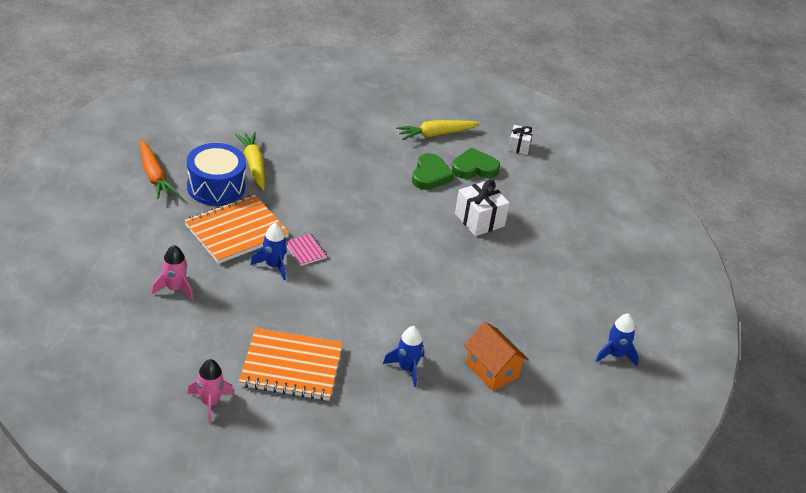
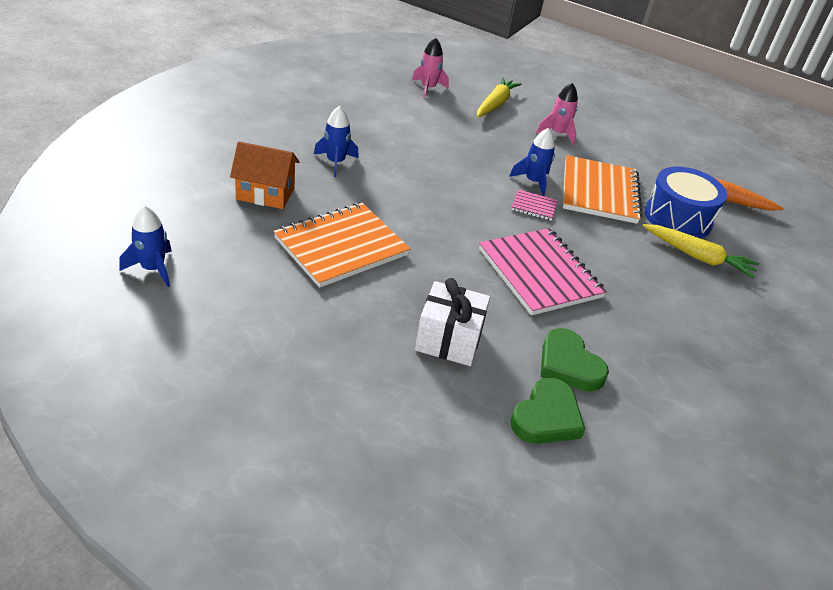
camera: 135 degrees right, 0 degrees up
(291, 367) = (413, 126): orange notebook -> orange notebook (341, 246)
(373, 216) = (539, 273): none -> pink notebook
(436, 134) = (653, 439): yellow carrot -> yellow carrot (495, 104)
(519, 146) = (551, 512): white gift -> none

